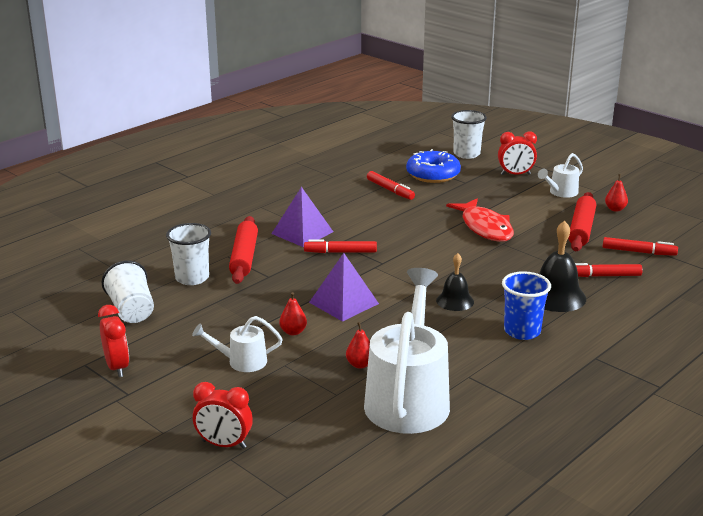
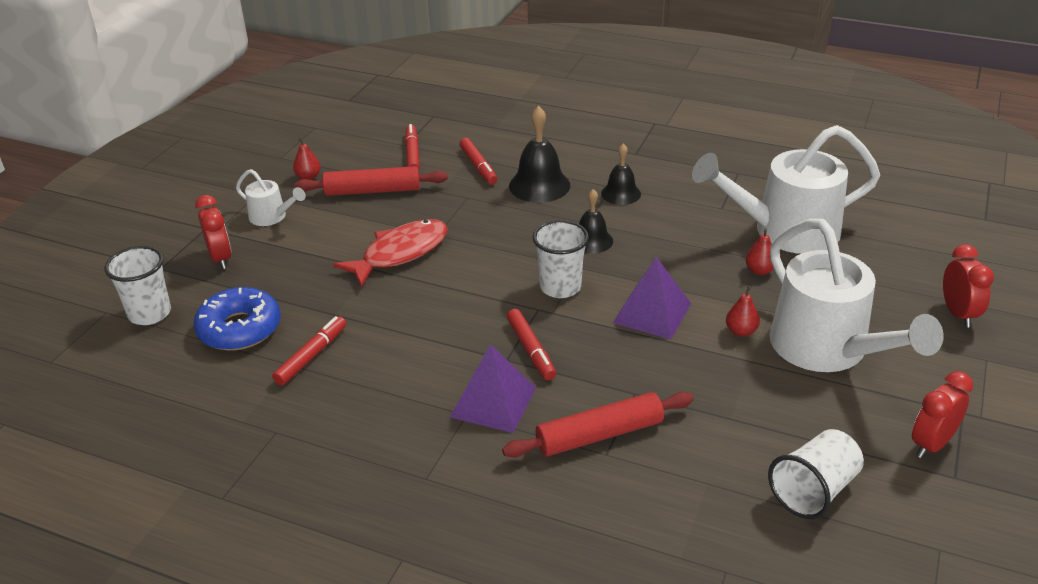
camera: 110 degrees left, 10 degrees up
(192, 278) = (690, 465): white cup -> white cup (560, 287)
(242, 361) = (828, 349): white watering can -> white watering can, size x2.15
(522, 331) = (621, 193): blue cup -> black bell

